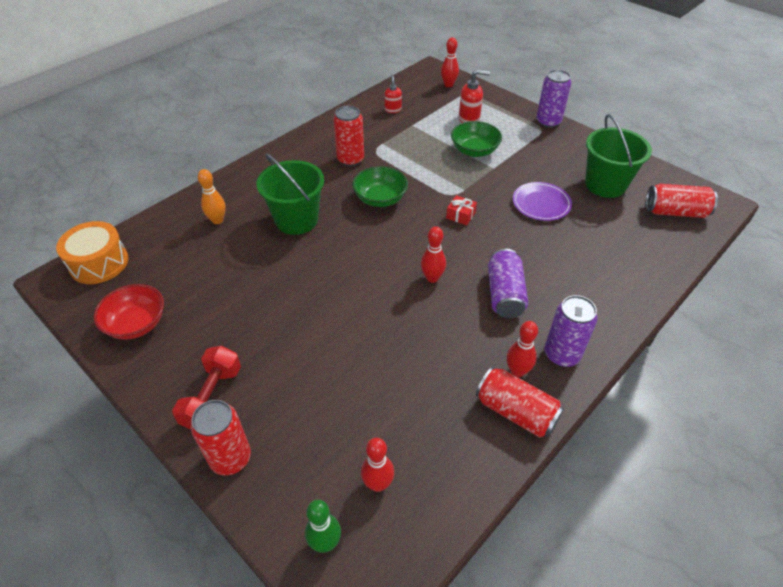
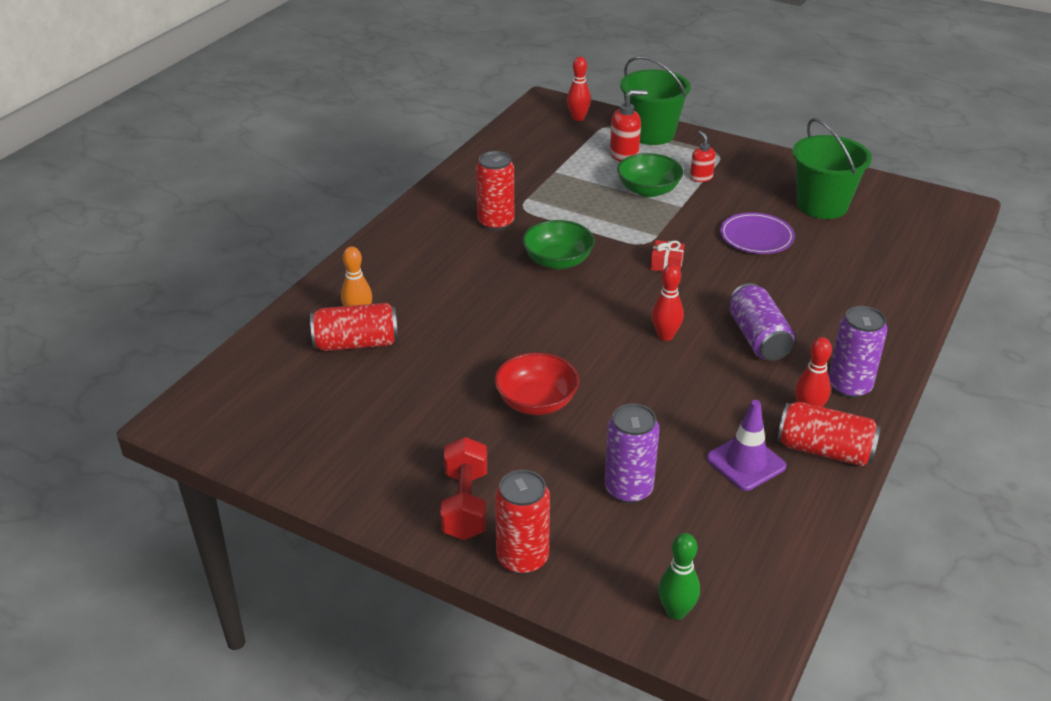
camera: 15 degrees left, 10 degrees down
(99, 263) = (226, 391): orange drum -> none
(136, 324) = (320, 447): red bowl -> red bowl (536, 402)
(296, 220) = (463, 301): green bucket -> green bucket (651, 133)
(378, 484) = (706, 547): red bowling pin -> none
(393, 109) = (520, 156): red soap dispenser -> red soap dispenser (701, 177)
(445, 409) = (745, 462): none -> purple traffic cone
(548, 122) = (723, 145): purple can -> purple can (628, 489)
(675, 212) = (913, 222): red can -> red can (356, 343)

